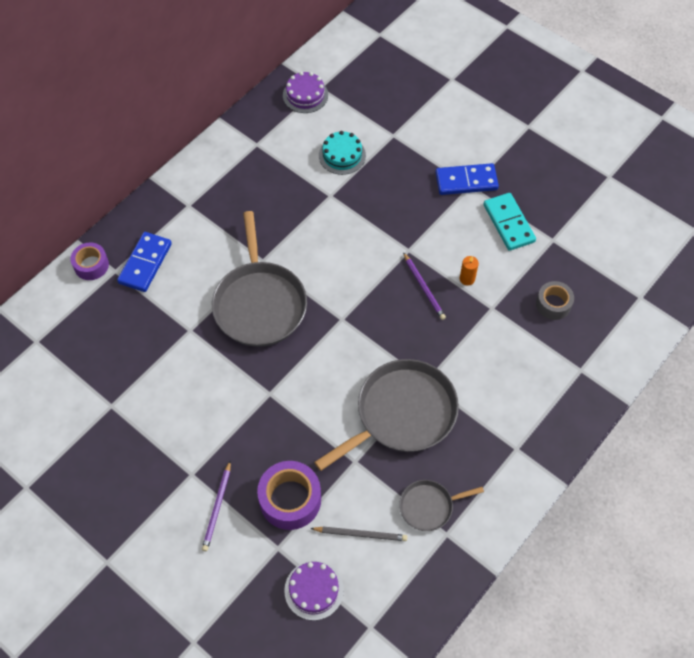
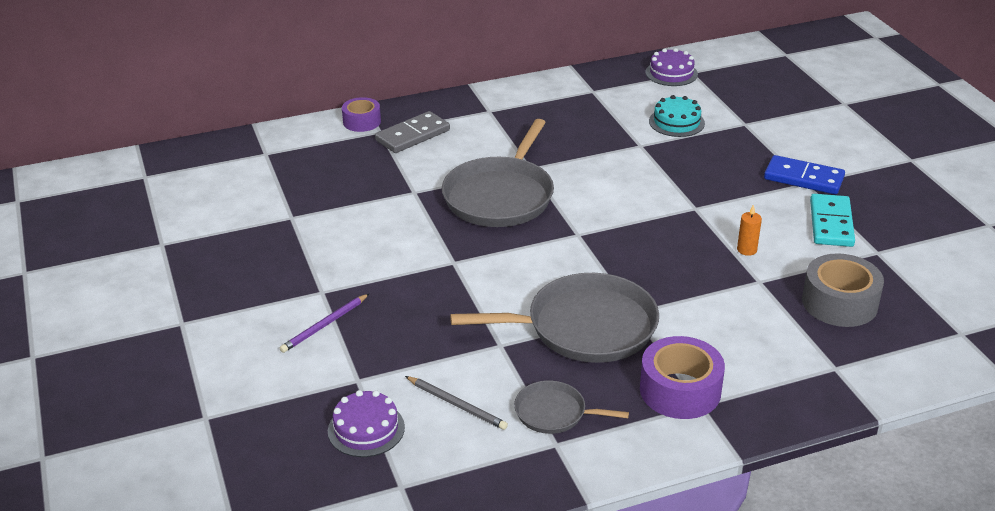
camera: 30 degrees right, 25 degrees down
(145, 263) = (413, 135): blue domino -> grey domino
(290, 499) = (404, 348): purple tape -> purple tape (680, 390)
(424, 287) = (690, 240): purple pencil -> none
(553, 304) = (839, 303): grey tape -> grey tape, size x1.59

